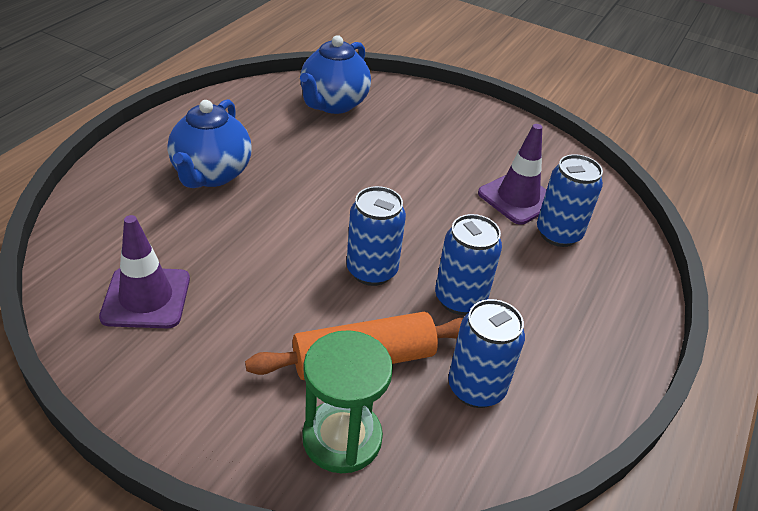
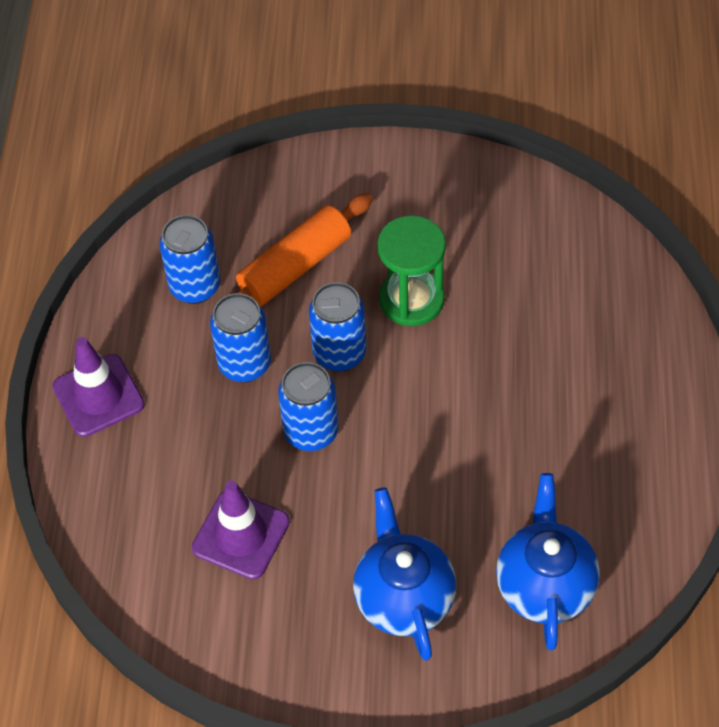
camera: 160 degrees right, 15 degrees up
(146, 298) = (502, 231): purple traffic cone -> purple traffic cone (98, 396)
(211, 174) = (575, 387): blue teapot -> blue teapot (404, 598)
(342, 438) = (274, 203): green hourglass -> green hourglass (411, 299)
(558, 234) = (178, 501): blue can -> blue can (311, 432)

